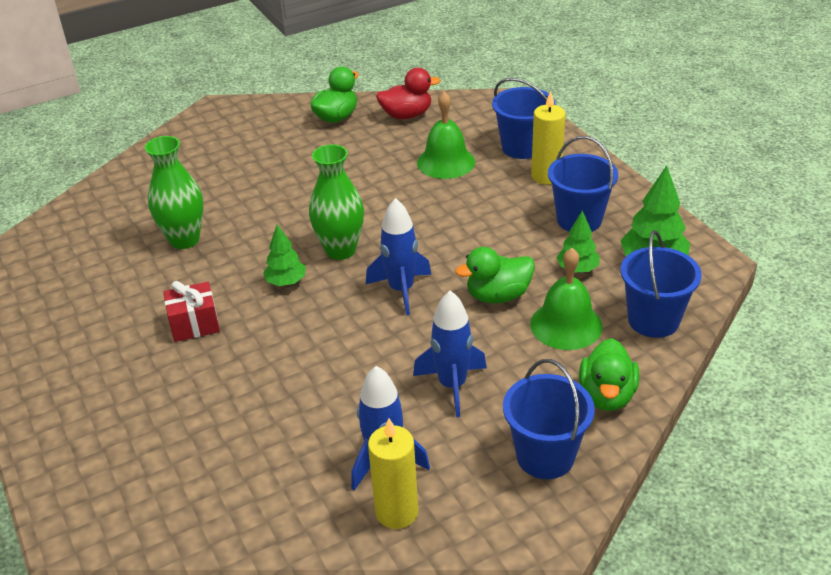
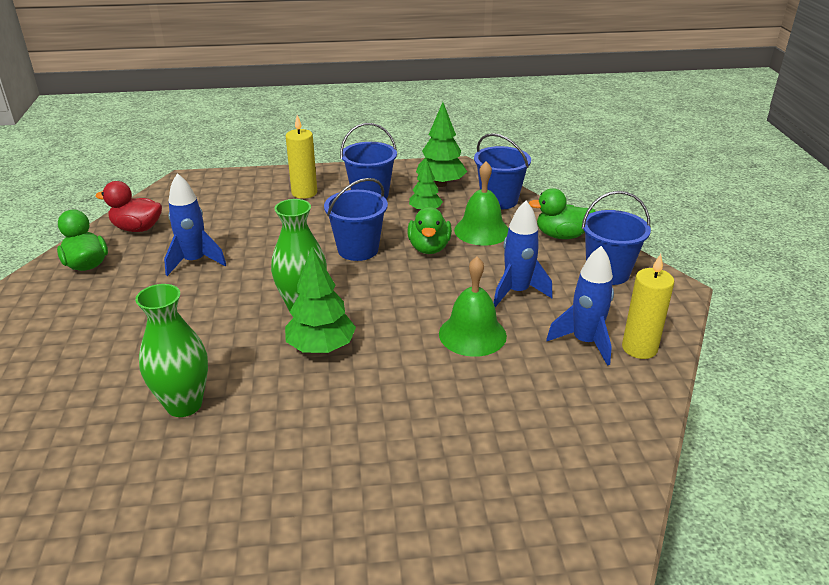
camera: 70 degrees left, 5 degrees down
(194, 324) = (337, 420): red gift -> none
(286, 282) = (321, 348): green tree -> green tree, size x1.59
(401, 290) = (386, 288): blue rocket -> blue rocket (195, 262)
(406, 115) = (137, 228): red duck -> red duck turned 90 degrees counterclockwise
(446, 162) = (233, 227): green bell -> green bell (472, 334)
(522, 147) = (255, 192): blue bucket -> blue bucket (358, 249)
(607, 395) = (561, 235): green duck -> green duck turned 150 degrees clockwise

